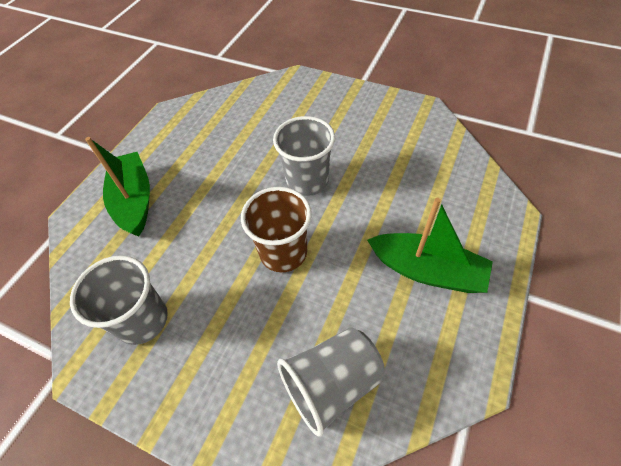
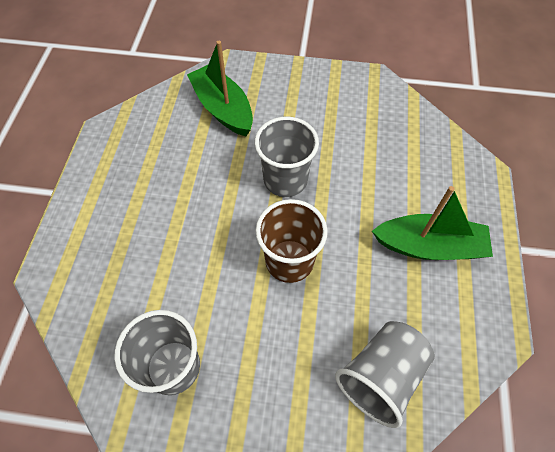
camera: 20 degrees left, 5 degrees up
(134, 200) = (108, 241): green boat -> green boat (223, 108)

